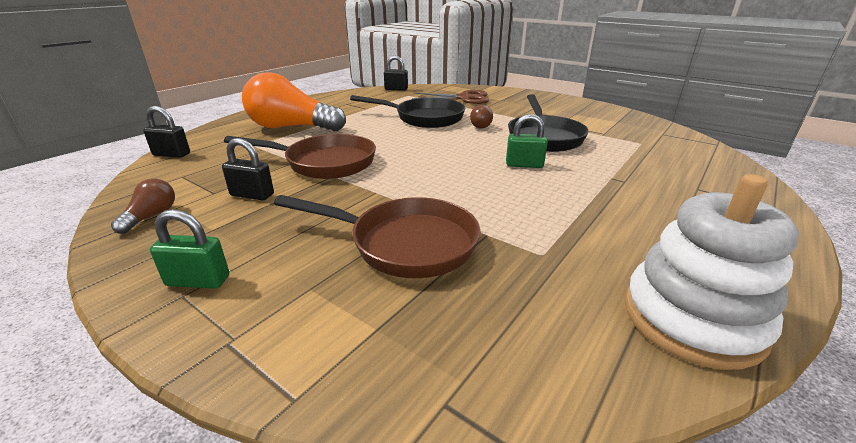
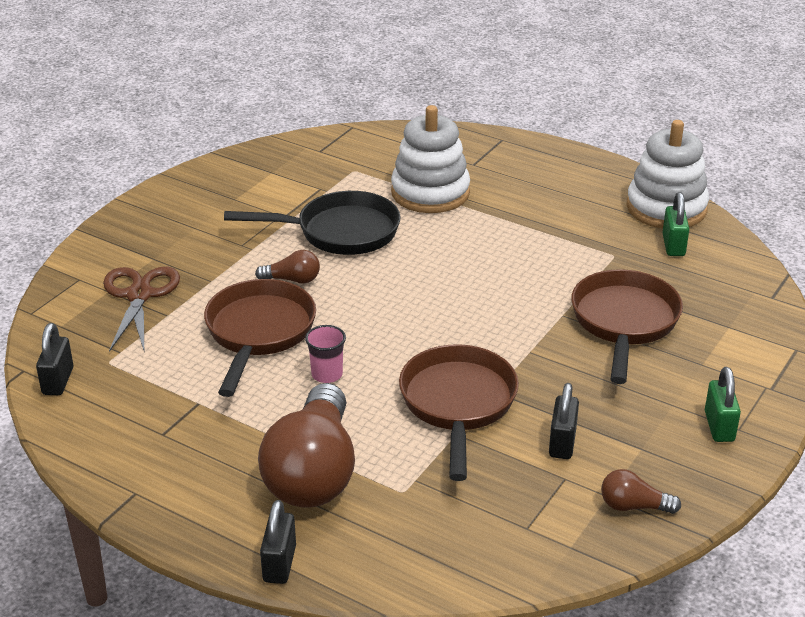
camera: 95 degrees left, 5 degrees up
(171, 154) = (454, 575): black padlock -> black padlock (279, 564)
(291, 127) = (313, 473): orange light bulb -> brown light bulb
(377, 131) = (327, 374): none -> pink cup
(424, 118) = (258, 333): black pan -> brown pan
(524, 165) = (435, 252): green padlock -> green padlock (673, 245)
(623, 167) = (430, 193): none -> white stacking toy

